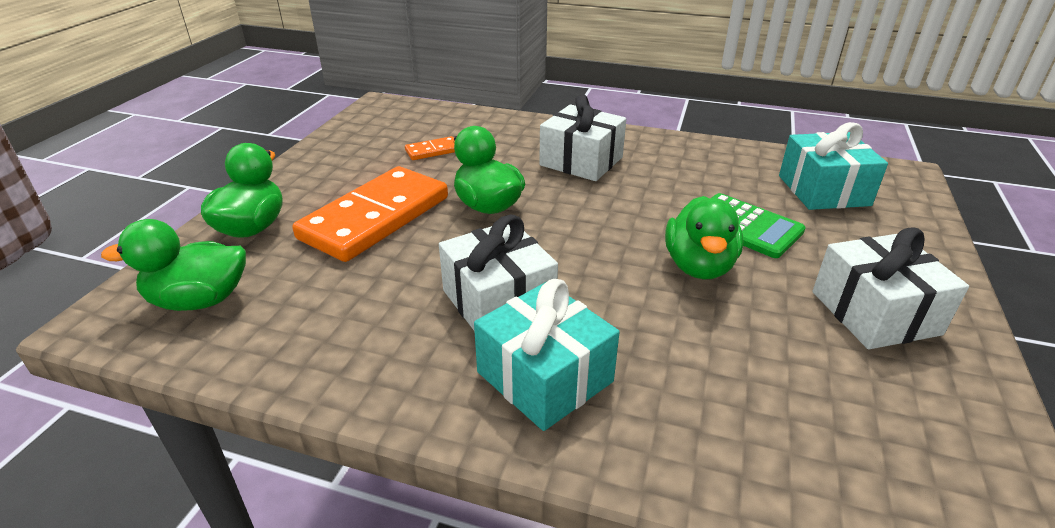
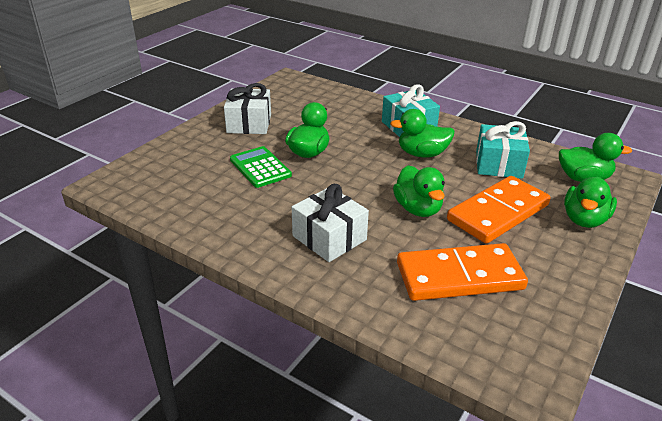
camera: 165 degrees left, 0 degrees up
(433, 151) = (459, 276): orange domino -> orange domino, size x2.38
(498, 301) = (422, 154): white gift -> green duck
(823, 190) = (179, 181): turquoise gift -> turquoise gift (498, 164)

